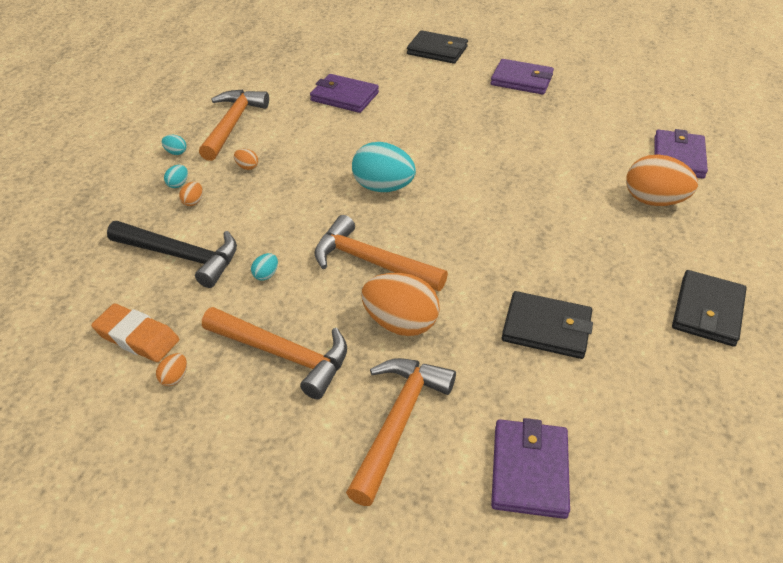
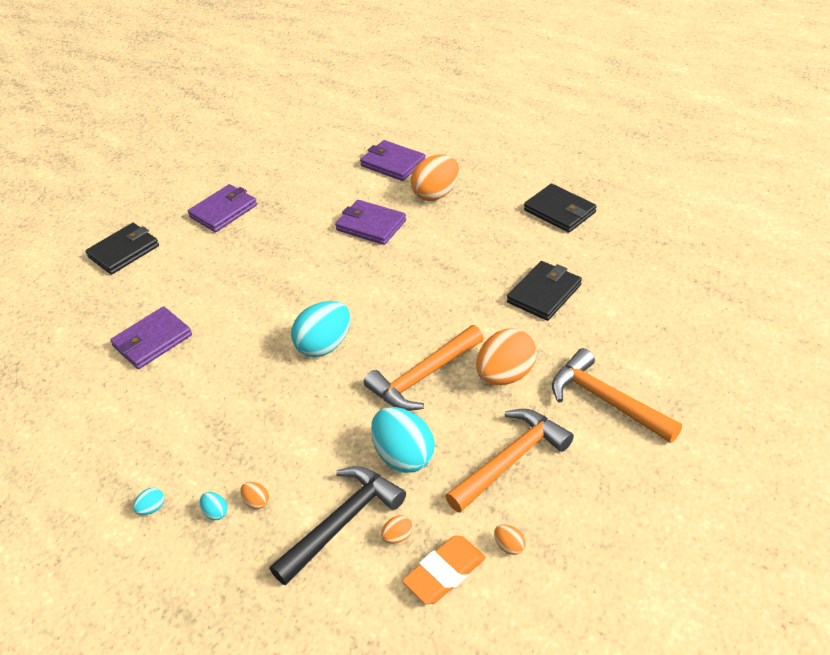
camera: 65 degrees left, 0 degrees up
(232, 124) = (133, 446): orange hammer -> none
(247, 167) = (224, 445): orange egg -> orange egg (398, 536)
(266, 275) = (404, 456): turquoise egg -> turquoise egg, size x2.37
(529, 471) = (668, 342): purple wallet -> purple wallet (371, 225)

